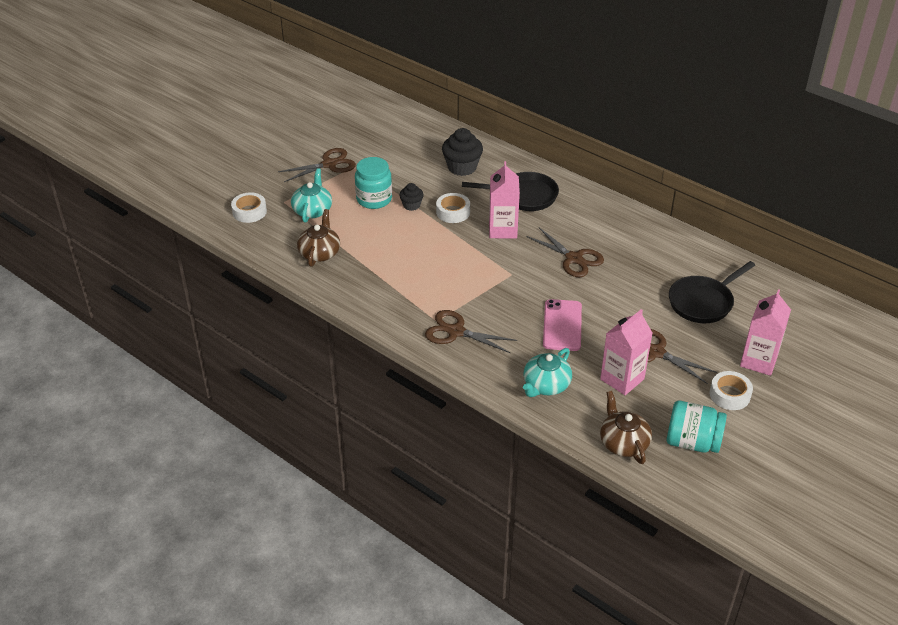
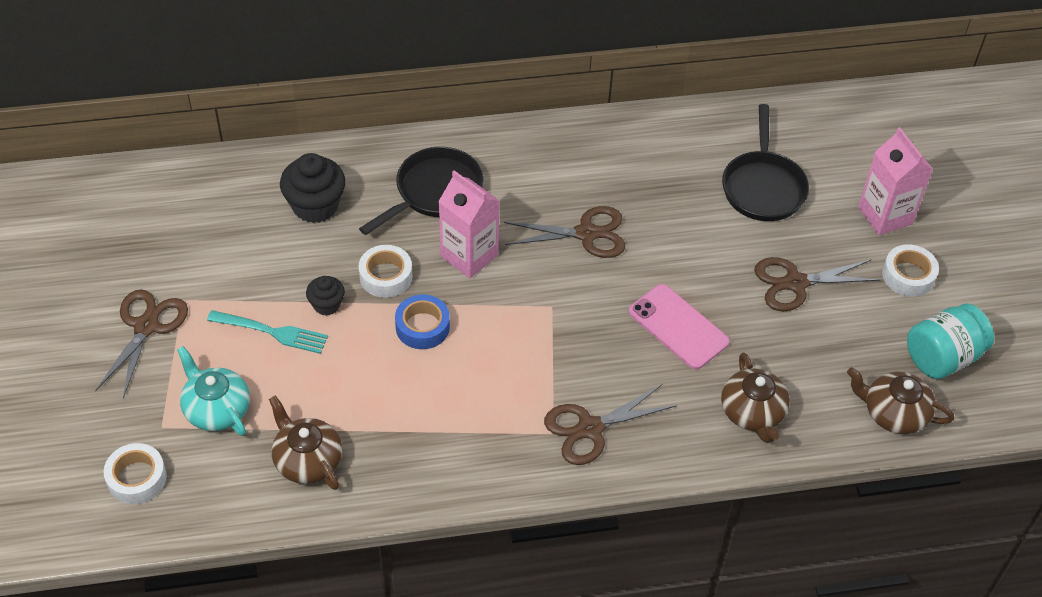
camera: 50 degrees left, 10 degrees up
(374, 199) = (271, 332): turquoise jar -> turquoise fork
(440, 241) = (422, 327): none -> blue tape
(546, 385) = (752, 413): turquoise teapot -> brown teapot
(622, 379) = (806, 341): pink carton -> none

